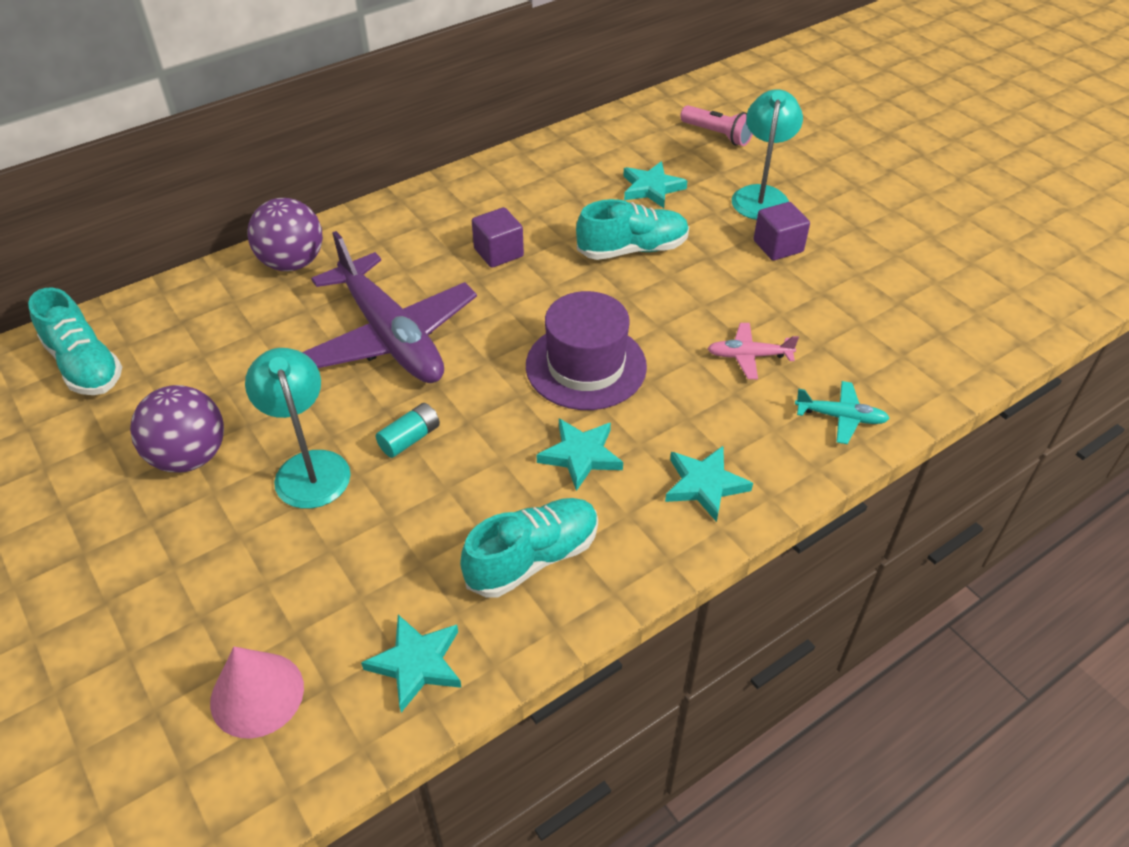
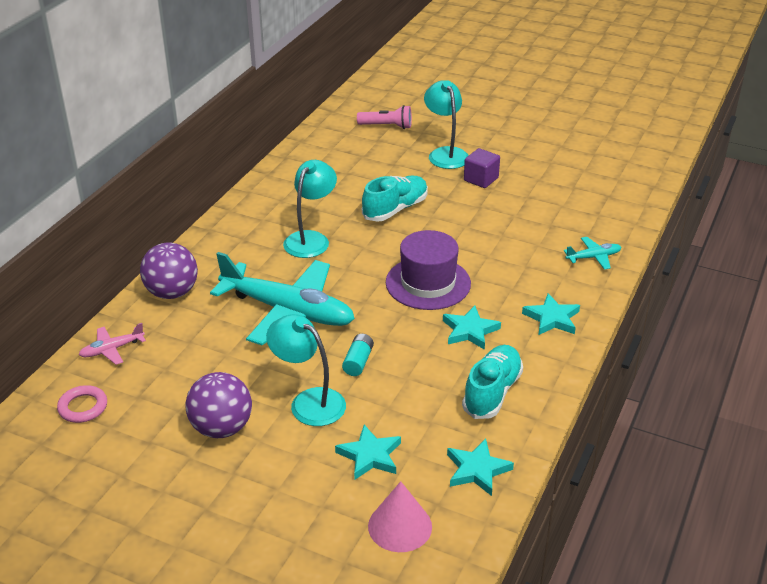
camera: 30 degrees left, 10 degrees down
(85, 365) = (83, 407): turquoise shoe -> pink ring
(391, 336) = (288, 311): purple plane -> turquoise plane
(498, 252) = (311, 239): purple cube -> turquoise lamp
(651, 188) = (374, 170): turquoise star -> turquoise star (370, 455)
(749, 356) = (517, 244): pink plane -> pink plane (112, 349)

